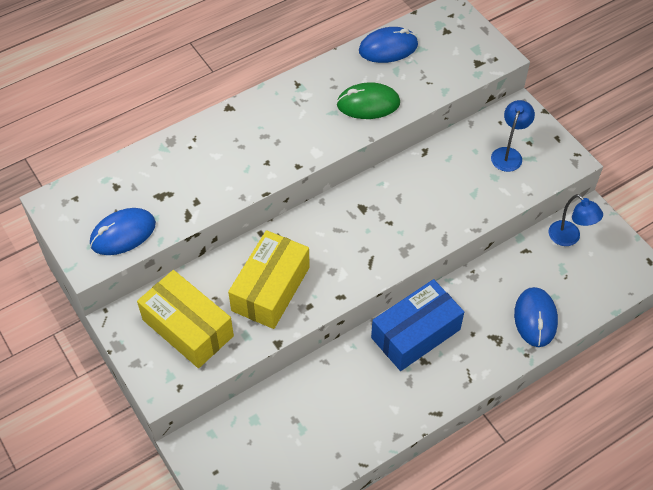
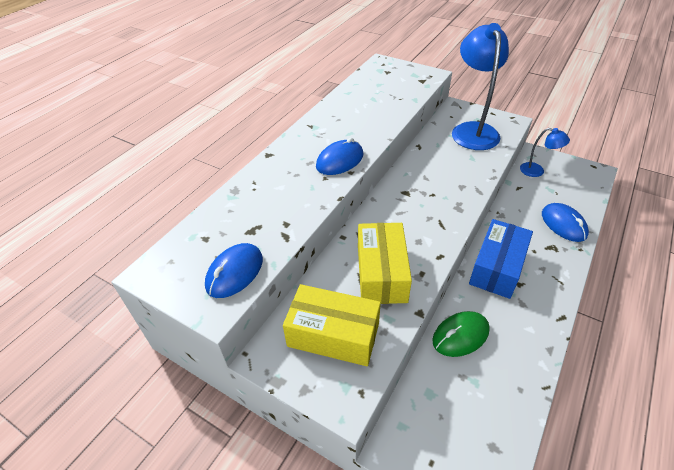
camera: 25 degrees left, 10 degrees down
(368, 104) = (370, 121): green mouse -> green mouse (460, 335)
(388, 48) = (357, 89): blue mouse -> blue mouse (340, 160)
(508, 154) = (472, 130): blue lamp -> blue lamp, size x2.02

